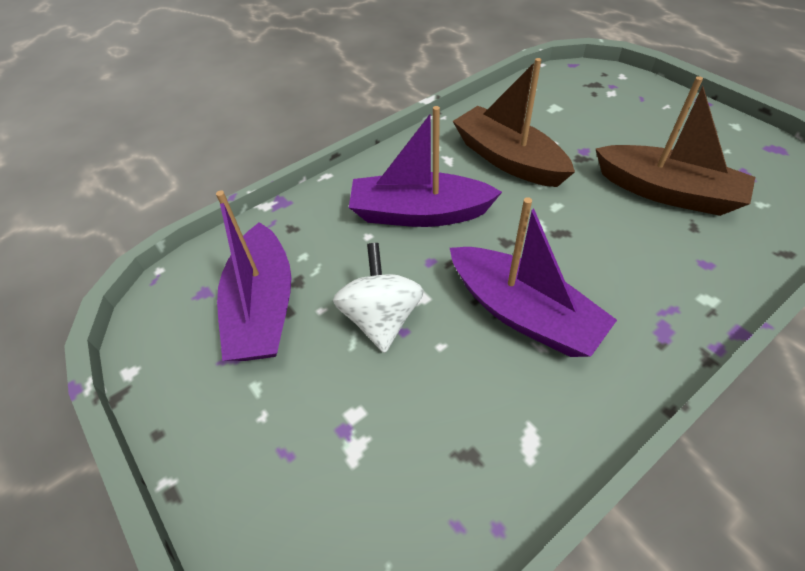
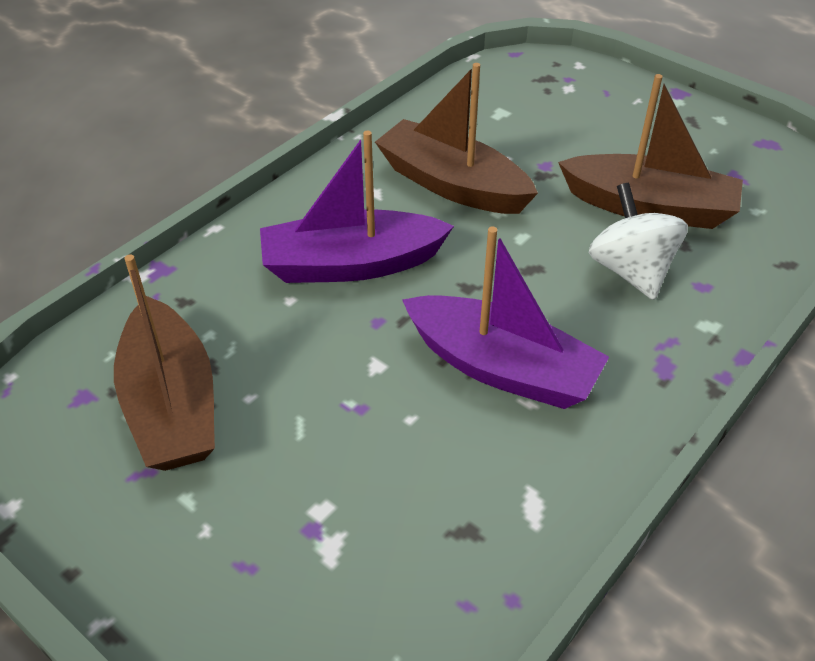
camera: 15 degrees left, 5 degrees down
(263, 308) = (171, 404): purple boat -> brown boat
(381, 318) = (330, 397): white spinning top -> white spinning top (631, 271)

